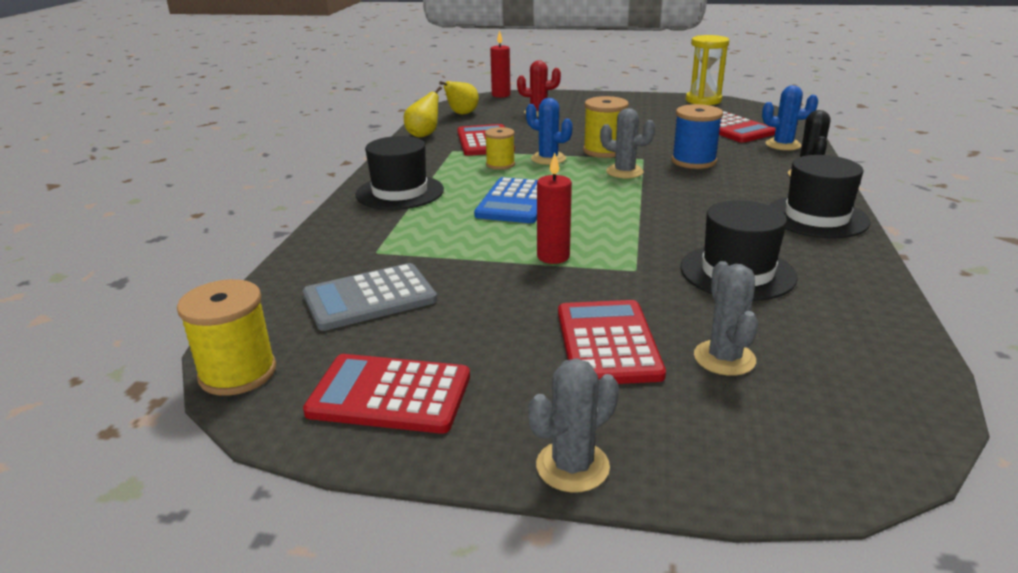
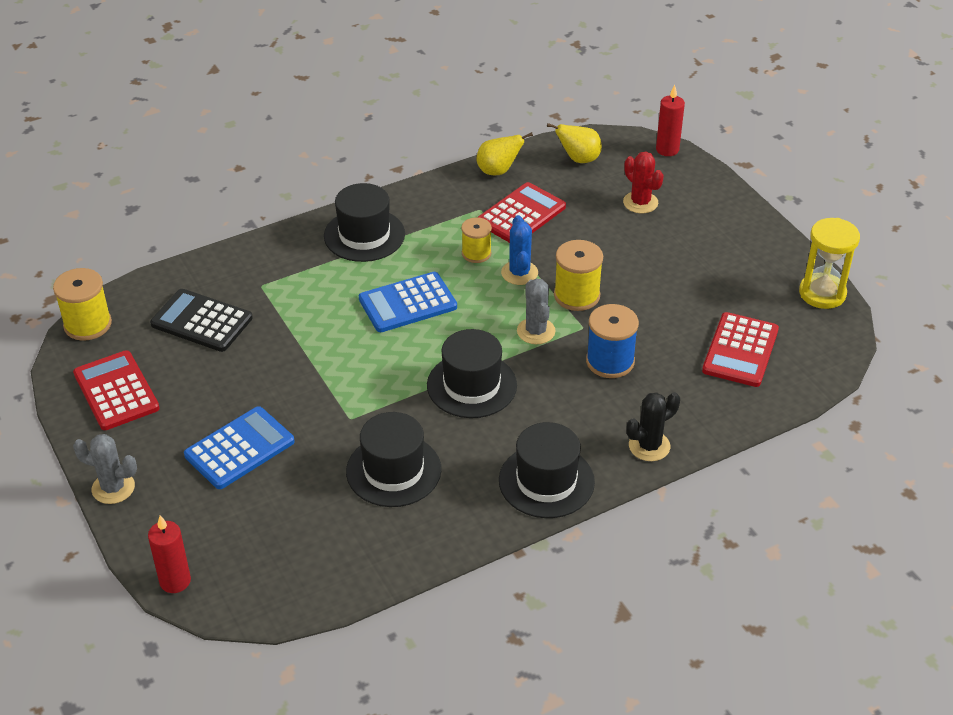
camera: 50 degrees right, 15 degrees up
(370, 298) = (201, 321): grey calculator -> black calculator
(553, 257) = (332, 370): red candle -> red candle (175, 581)
(607, 343) = (239, 448): red calculator -> blue calculator
(658, 209) = (471, 385): none -> black hat
(724, 358) = (265, 505): grey cactus -> none
(783, 145) = (726, 403): blue cactus -> none

